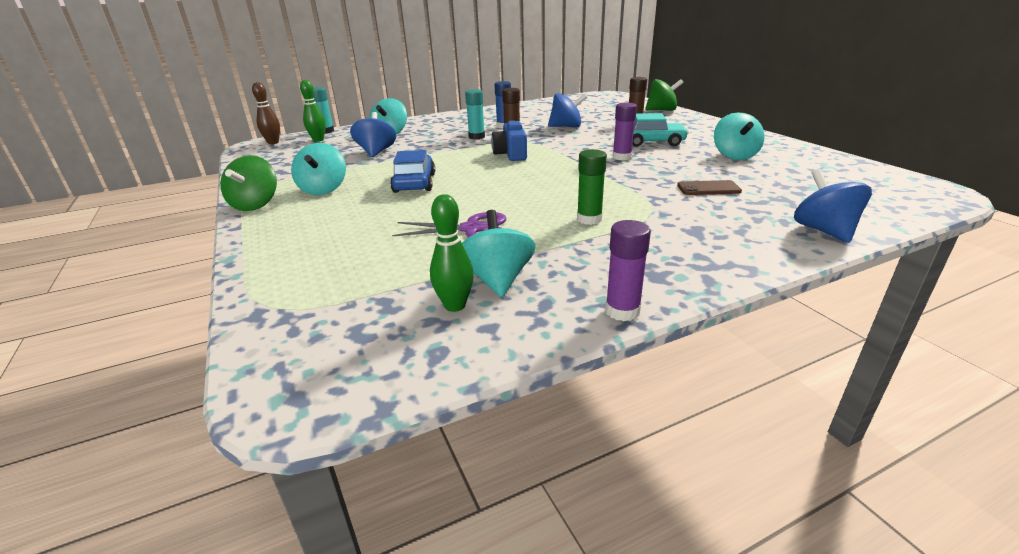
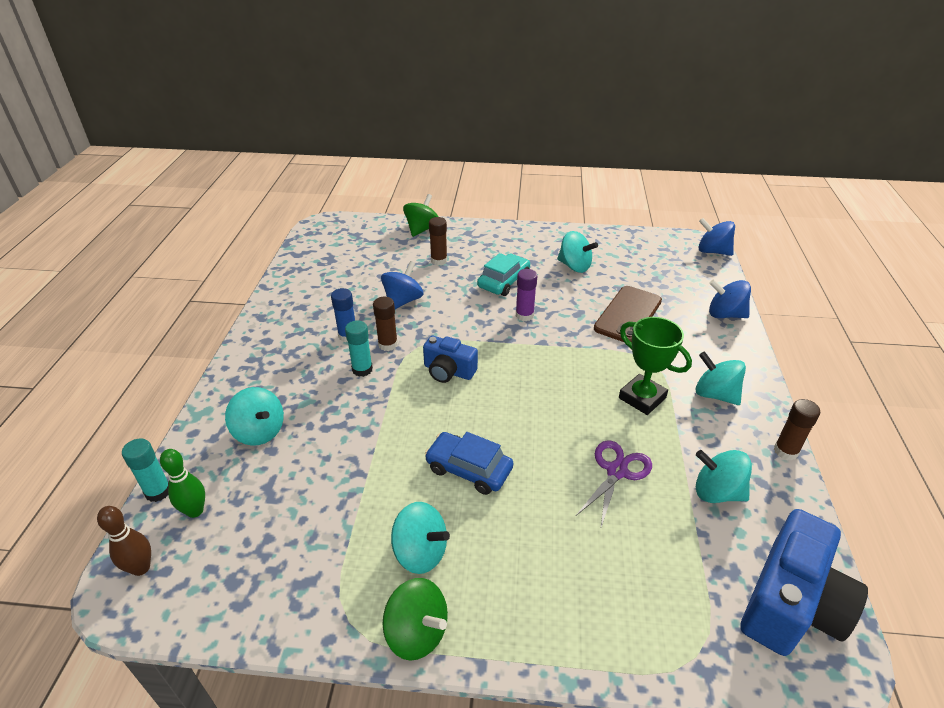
camera: 60 degrees left, 10 degrees up
(367, 352) = (791, 603): none -> blue camera
(376, 152) = (326, 468): blue spinning top -> blue spinning top (712, 251)
(455, 305) = (745, 531): green bowling pin -> none
(589, 219) = (642, 398): green glue stick -> green trophy
(622, 311) = (785, 451): purple glue stick -> brown glue stick
(657, 251) = (715, 394): none -> turquoise spinning top
(708, 189) = (628, 315): brown phone -> brown phone, size x1.81

